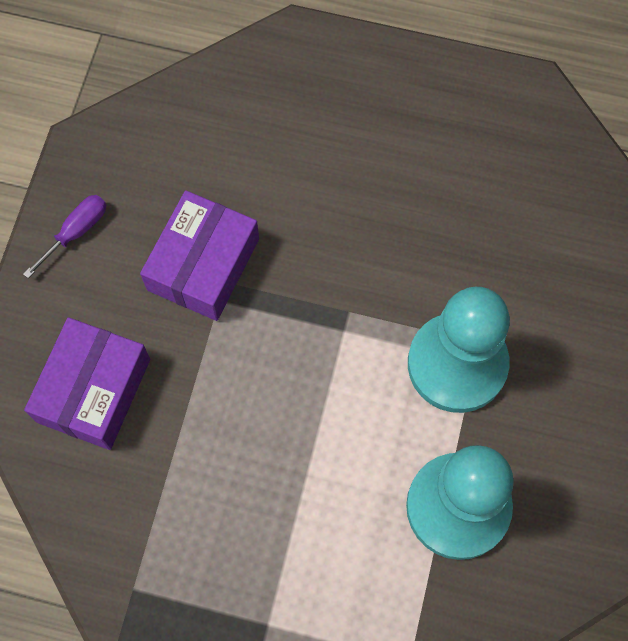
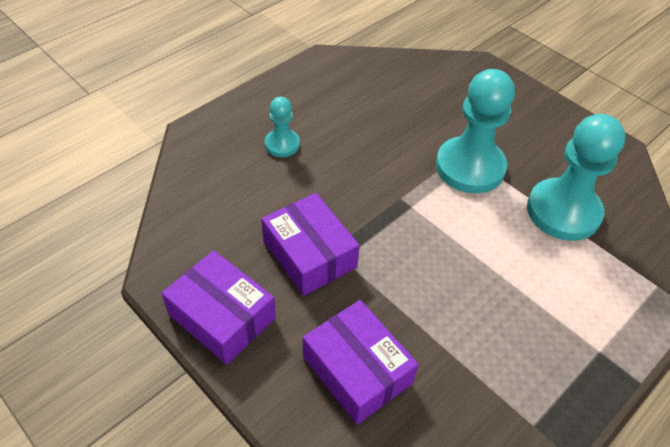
camera: 60 degrees left, 20 degrees down
(76, 232) = (222, 316): purple screwdriver -> purple box
(341, 139) = (282, 144): none -> turquoise pawn

